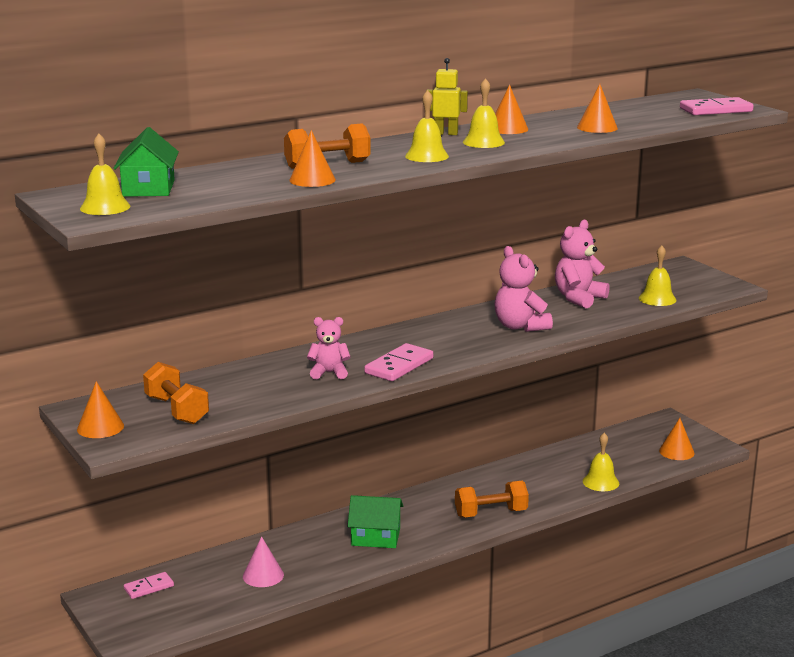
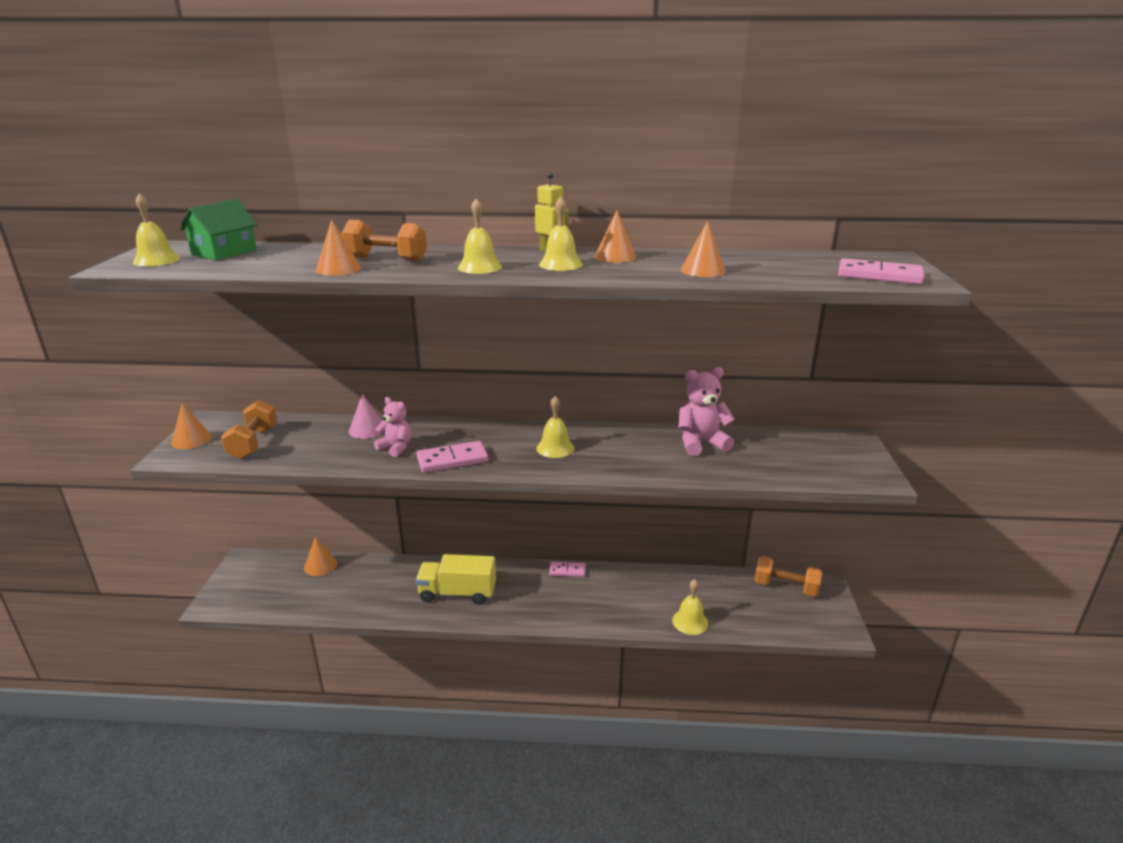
camera: 35 degrees right, 5 degrees up
(149, 587) = (277, 567): pink domino -> pink domino (567, 571)
(263, 575) = (349, 591): pink cone -> pink cone (367, 429)
(375, 537) = (457, 593): green house -> yellow truck
(491, 513) = (564, 611): orange dumbbell -> orange dumbbell (785, 587)
(520, 326) = (606, 455): pink teddy bear -> none
(657, 299) = (777, 467): yellow bell -> yellow bell (555, 448)
(676, 452) = (796, 620): orange cone -> orange cone (320, 565)

